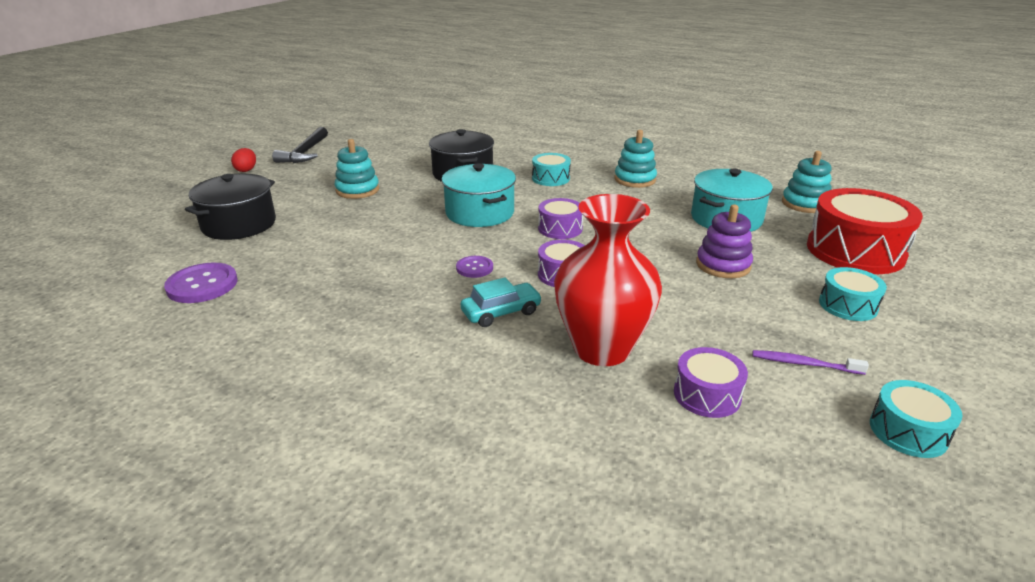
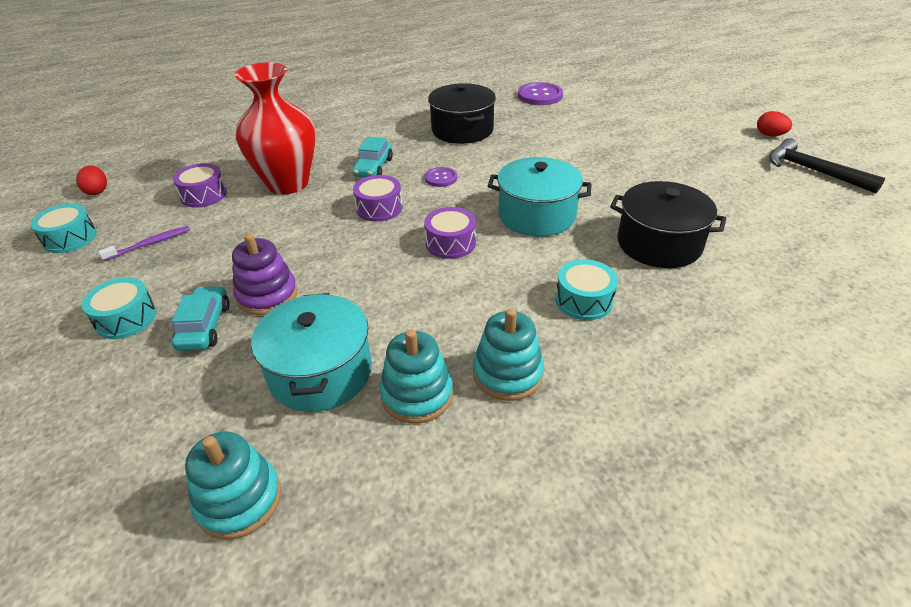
camera: 130 degrees right, 10 degrees up
(239, 224) = (628, 116): black pot -> black pot (462, 130)
(357, 190) = (661, 173): turquoise stacking toy -> turquoise stacking toy (417, 395)
(784, 270) = (204, 326): none -> turquoise car
(855, 251) = (131, 417): red drum -> none
(862, 510) = (97, 191): none -> red egg

